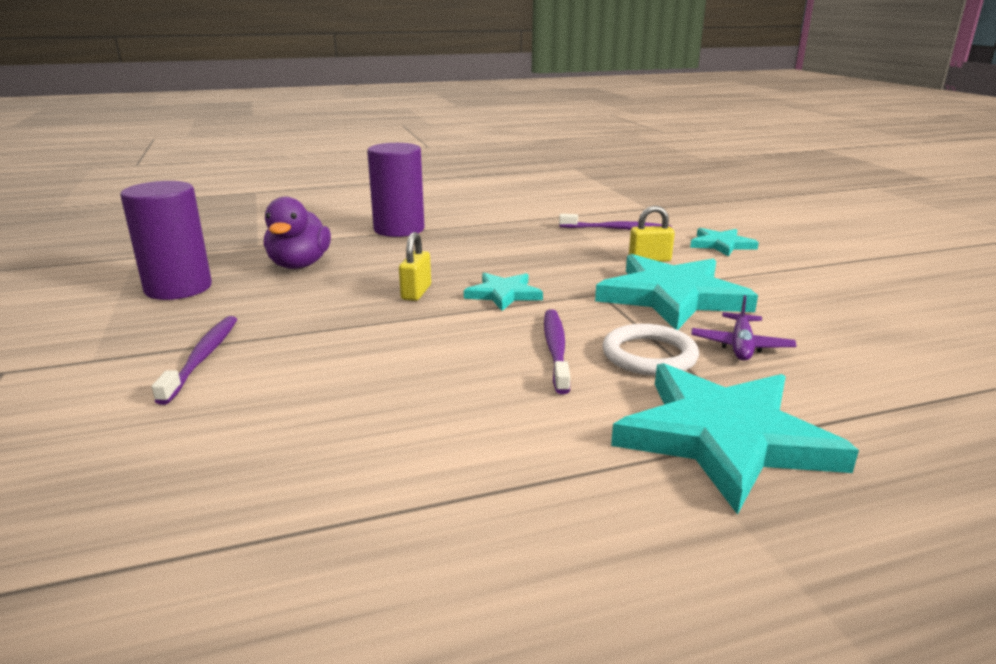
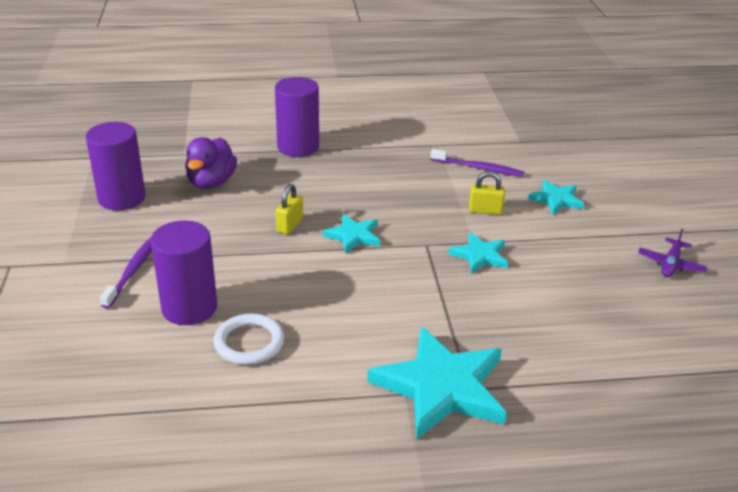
camera: 10 degrees right, 10 degrees up
(299, 389) = (189, 308): none -> purple cylinder
(556, 349) = (368, 296): purple toothbrush -> none
(649, 355) = (430, 311): white ring -> white ring (249, 343)
(672, 297) = (479, 255): turquoise star -> turquoise star, size x0.52
(741, 346) = (501, 312): purple plane -> purple plane (670, 264)

